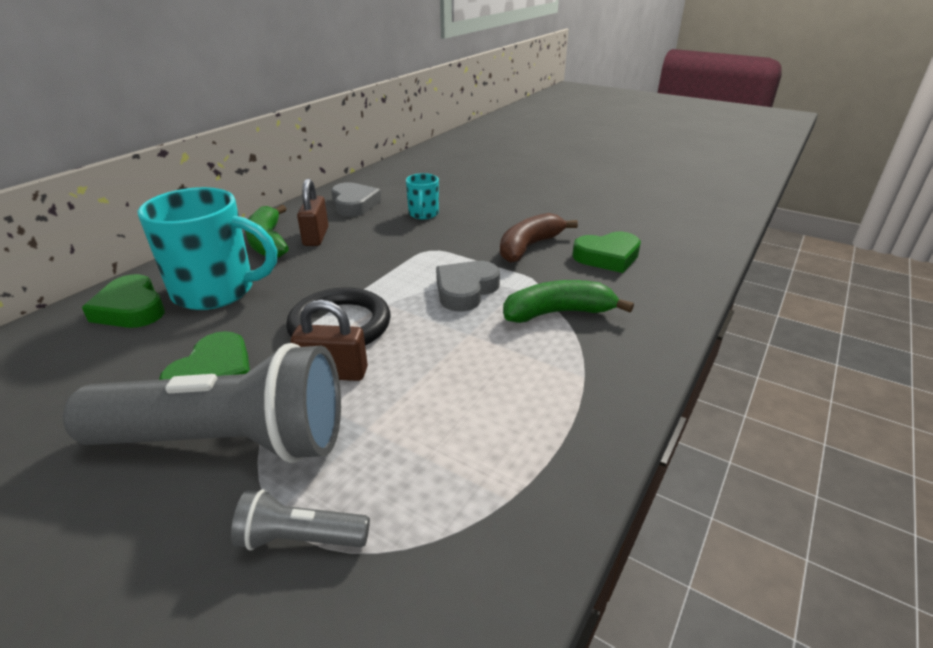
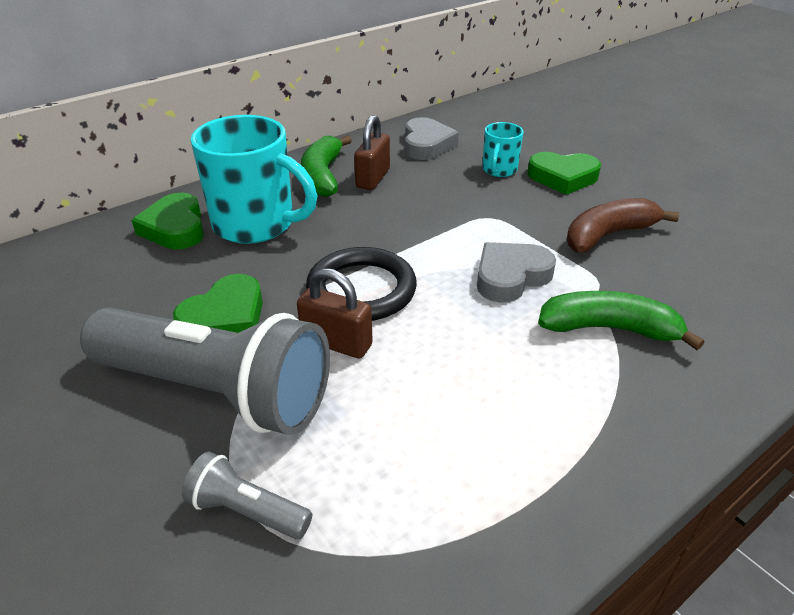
camera: 20 degrees right, 5 degrees up
(607, 257) = (703, 268): green heart -> green heart (563, 177)

